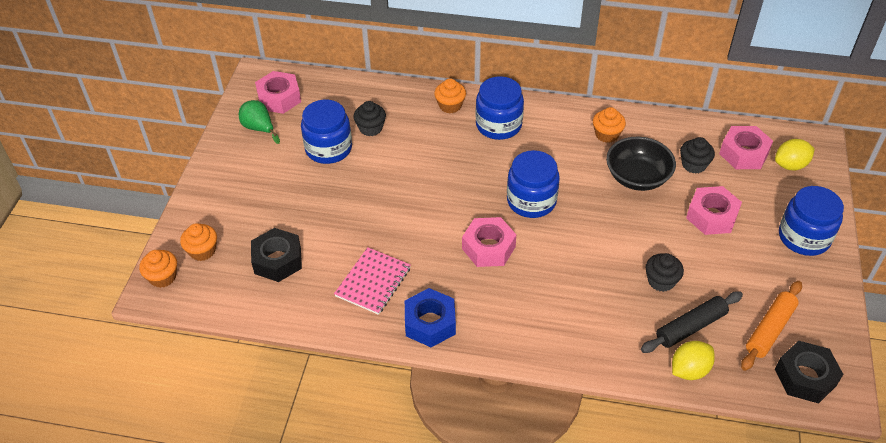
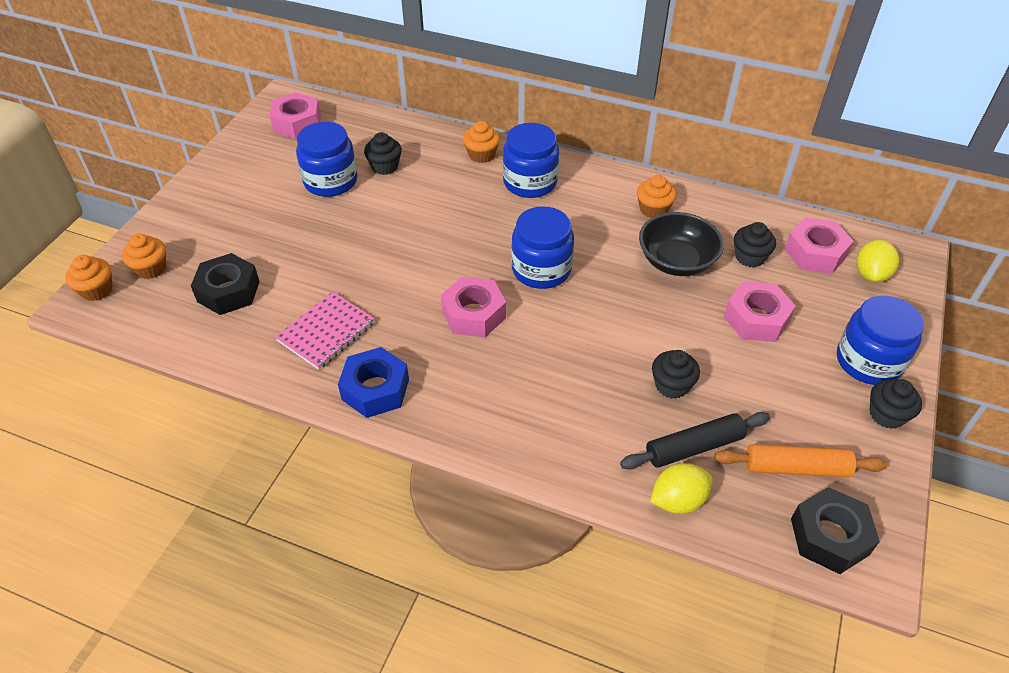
camera: 10 degrees right, 0 degrees up
(259, 128) = (263, 150): green pear -> none
(769, 329) = (796, 467): orange rolling pin -> orange rolling pin turned 45 degrees clockwise
(790, 165) = (871, 274): yellow lemon -> yellow lemon turned 60 degrees counterclockwise
(826, 277) = (886, 414): none -> black cupcake

